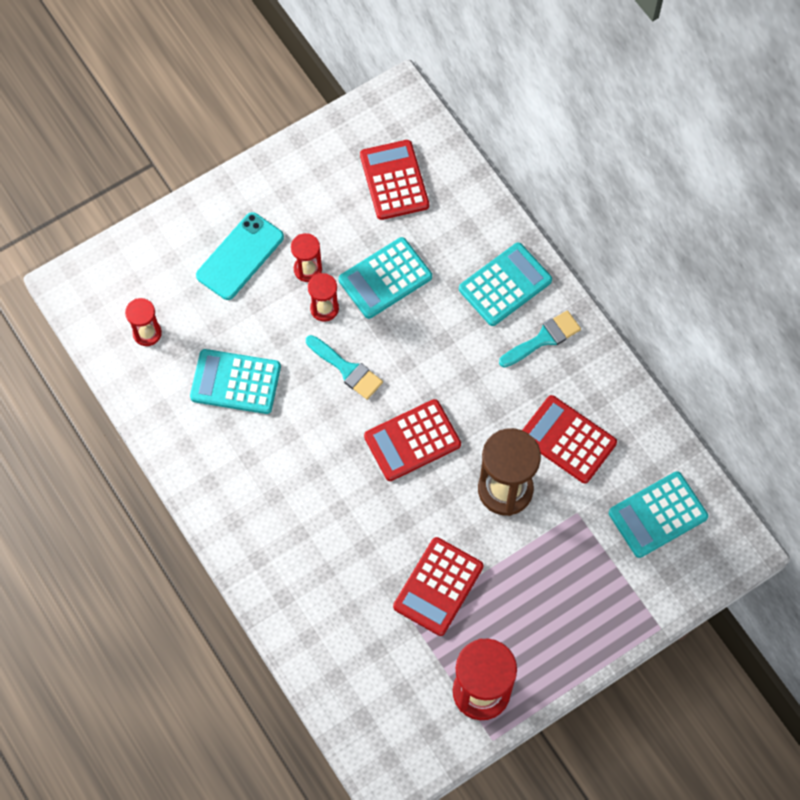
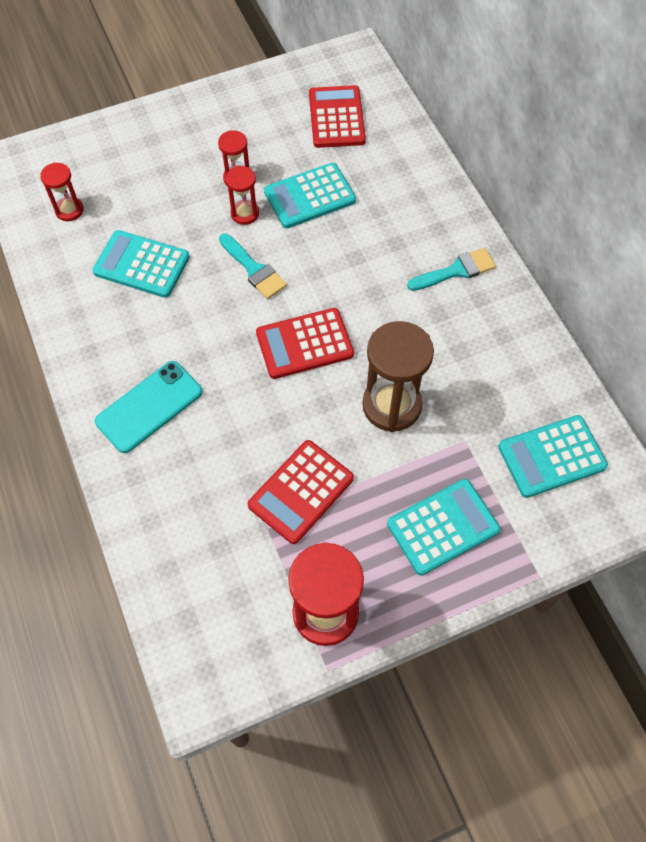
camera: 10 degrees right, 5 degrees down
(240, 256) = (176, 159): turquoise phone -> turquoise phone (149, 406)
(505, 285) = (426, 218): turquoise calculator -> turquoise calculator (443, 527)
(568, 439) = (466, 367): red calculator -> none

